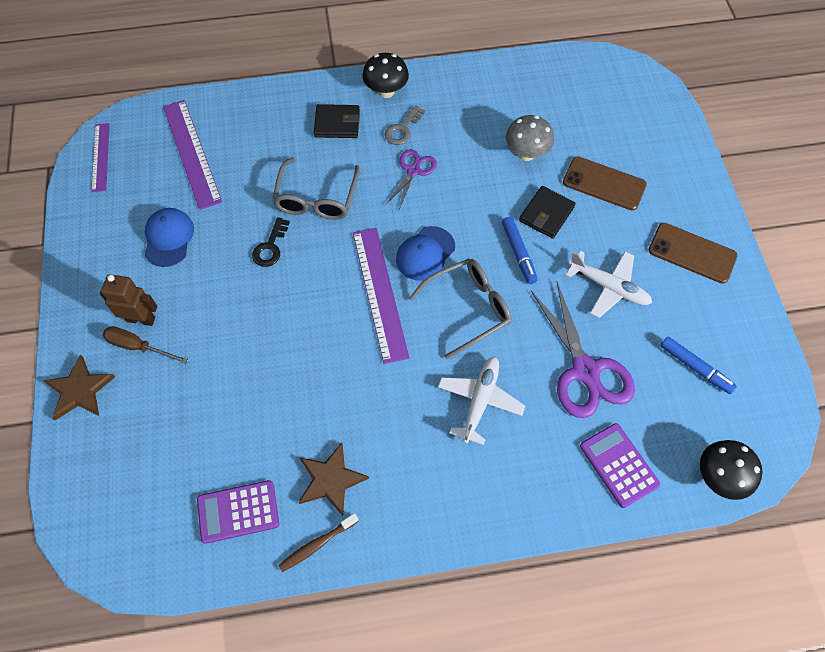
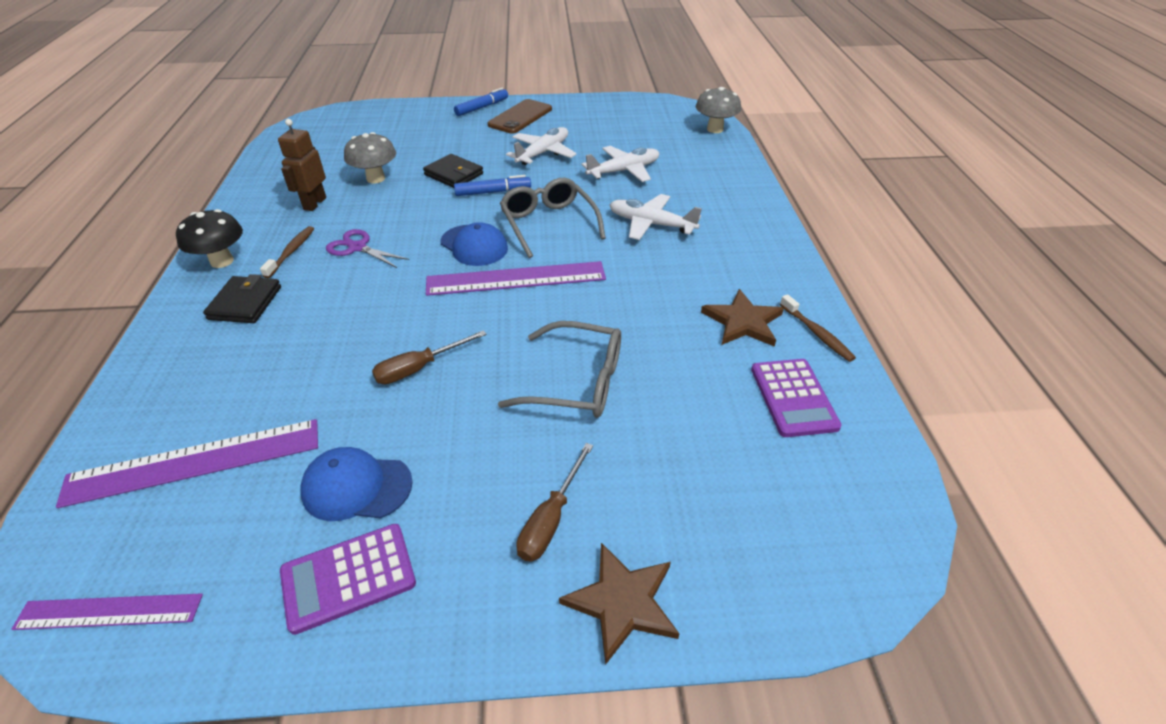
camera: 85 degrees left, 20 degrees down
(141, 319) = (501, 518): brown robot -> brown robot (314, 203)
(270, 247) = (419, 368): black key -> brown screwdriver
(316, 198) = (359, 324): grey glasses -> grey glasses (577, 382)
(402, 129) = (291, 252): grey key -> brown toothbrush
(585, 371) = (624, 171): purple scissors -> white plane
(604, 184) = (433, 145): brown phone -> none
(619, 465) = (709, 165): purple calculator -> purple calculator (348, 577)
(695, 368) = (624, 127): blue marker -> blue marker (482, 107)
(719, 477) = (715, 129): black mushroom -> grey mushroom

